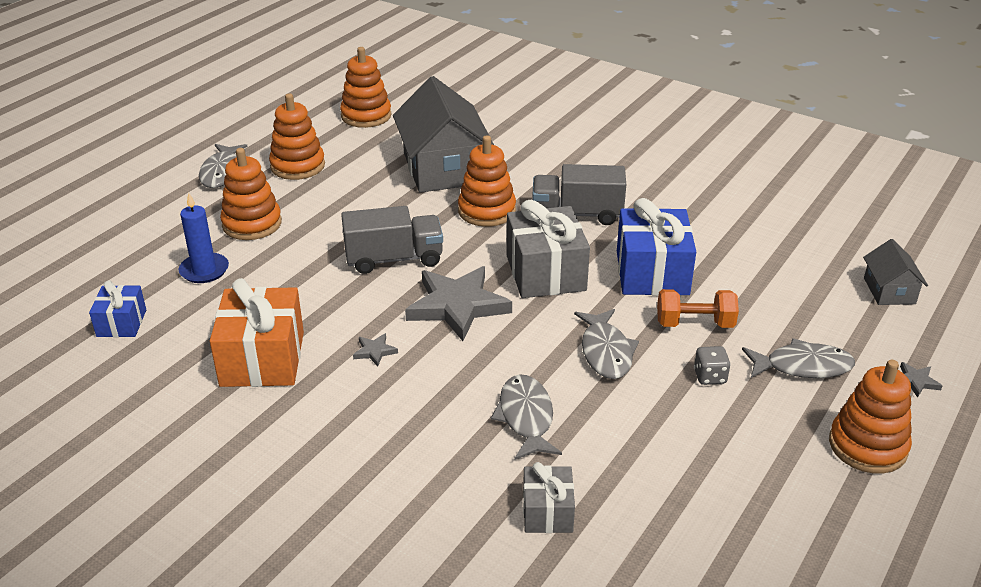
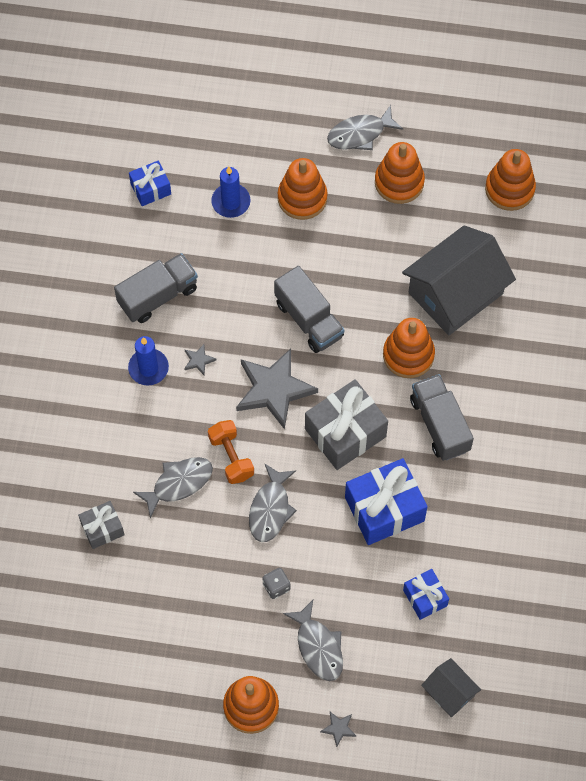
camera: 65 degrees right, 30 degrees up
(262, 359) = (158, 296): orange gift -> grey truck
(350, 396) = (148, 368): none -> blue candle
(606, 352) = (270, 509): grey fish -> grey fish turned 45 degrees counterclockwise
(694, 324) = (333, 559): orange dumbbell -> orange dumbbell (231, 457)
(770, 276) = (425, 598): none -> blue gift
(889, 291) = (449, 692): grey house -> grey house turned 75 degrees clockwise

